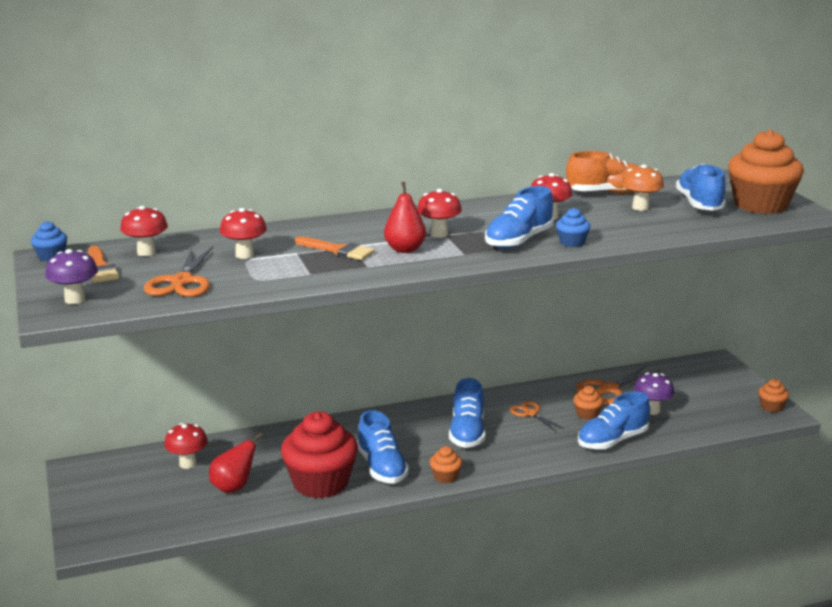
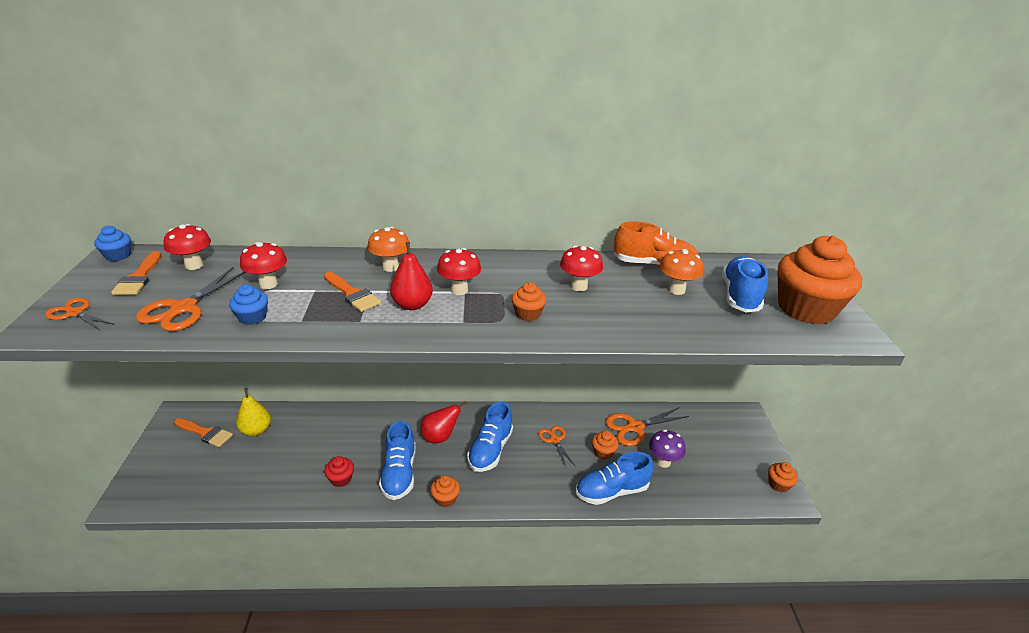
camera: 15 degrees right, 10 degrees up
(75, 299) = (75, 313): purple mushroom -> orange scissors
(128, 476) = (205, 433): none -> orange brush
(188, 464) = (256, 430): red mushroom -> yellow pear
(233, 487) = (272, 466): red pear -> red pear (440, 437)
(320, 483) = (341, 479): red cupcake -> red cupcake, size x0.44
(353, 227) = (390, 267): none -> orange mushroom
(518, 241) = (528, 314): blue shoe -> orange cupcake
(572, 242) = (579, 326): blue cupcake -> blue cupcake (252, 317)

